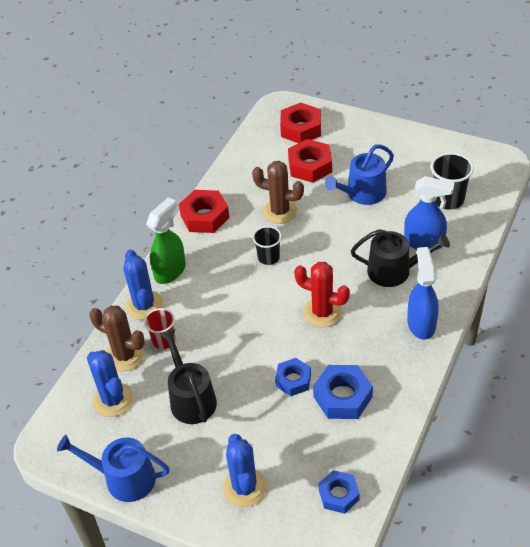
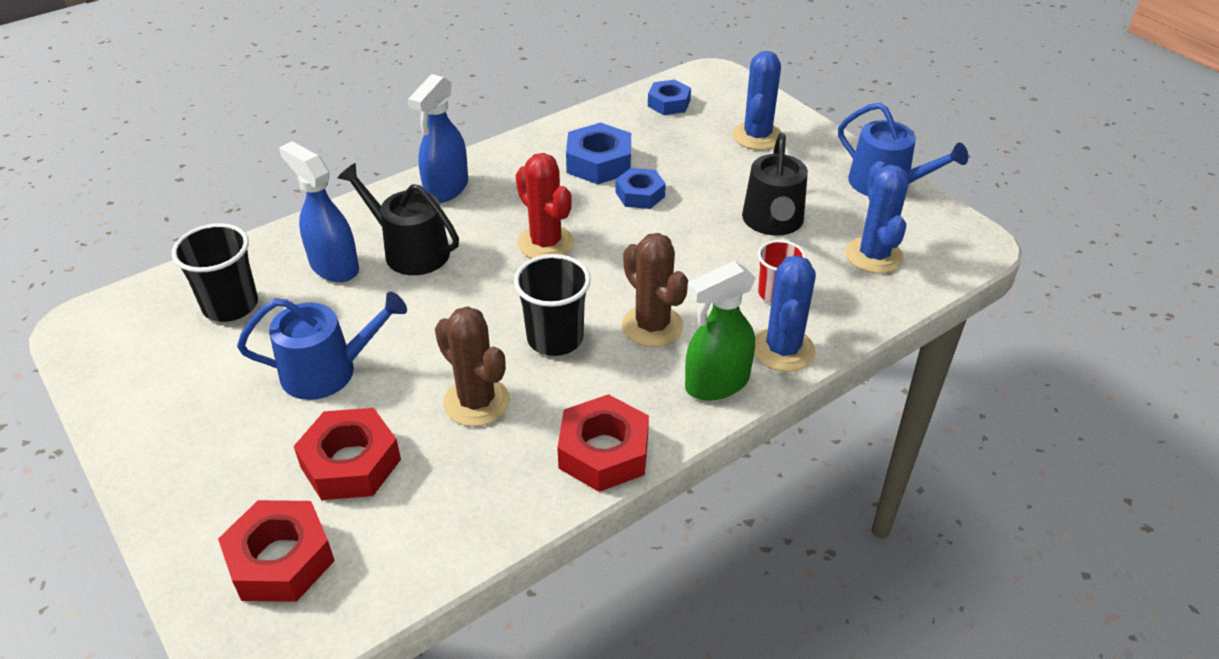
camera: 155 degrees left, 5 degrees down
(125, 355) = (839, 297): brown cactus -> brown cactus (652, 326)
(268, 257) = (555, 338): black cup -> black cup, size x1.50

